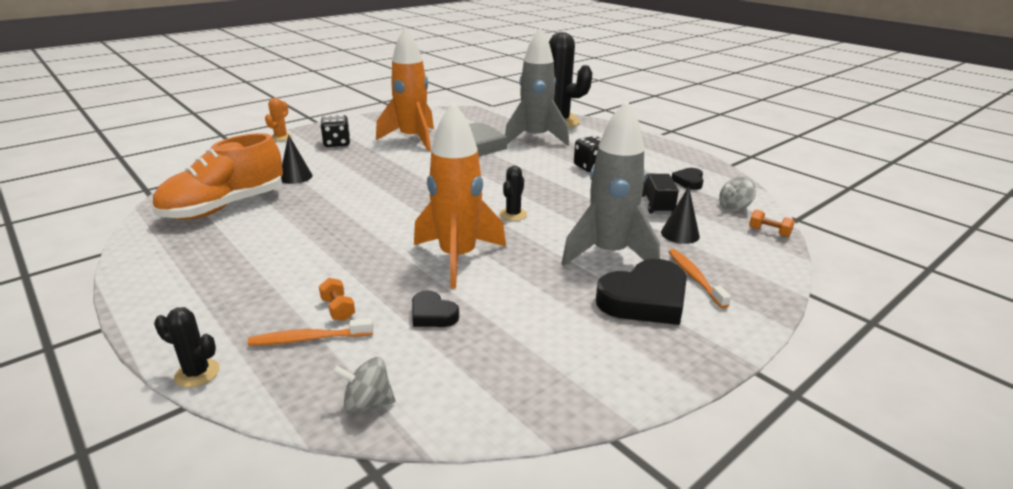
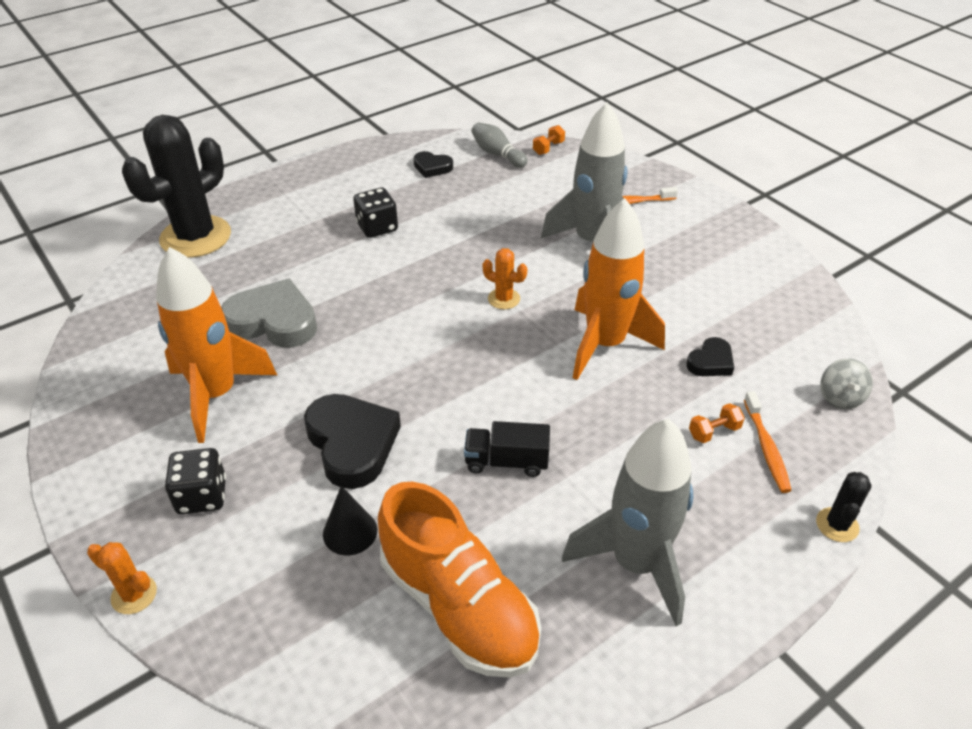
camera: 85 degrees left, 15 degrees up
(513, 214) = (504, 299): black cactus -> orange cactus
(535, 138) = (261, 263): grey rocket -> grey rocket (636, 564)
(645, 299) = (667, 234): black heart -> black heart (352, 444)
(657, 204) = (487, 197): black truck -> black truck (506, 461)
(680, 234) = (552, 195): black cone -> none
(734, 207) = (497, 154): grey spinning top -> grey bowling pin

